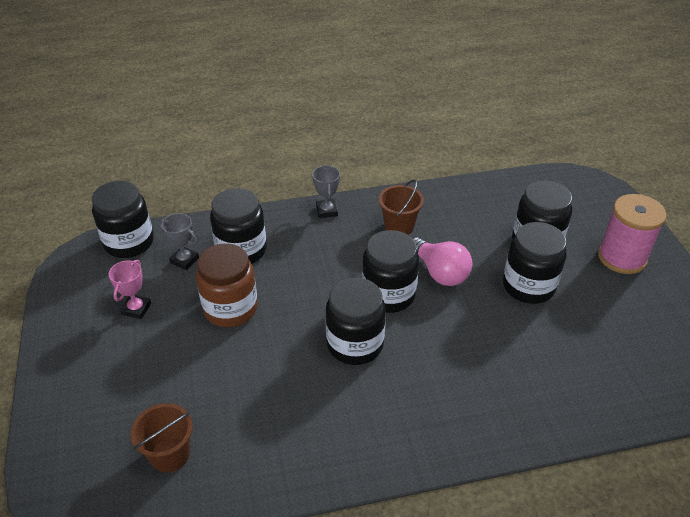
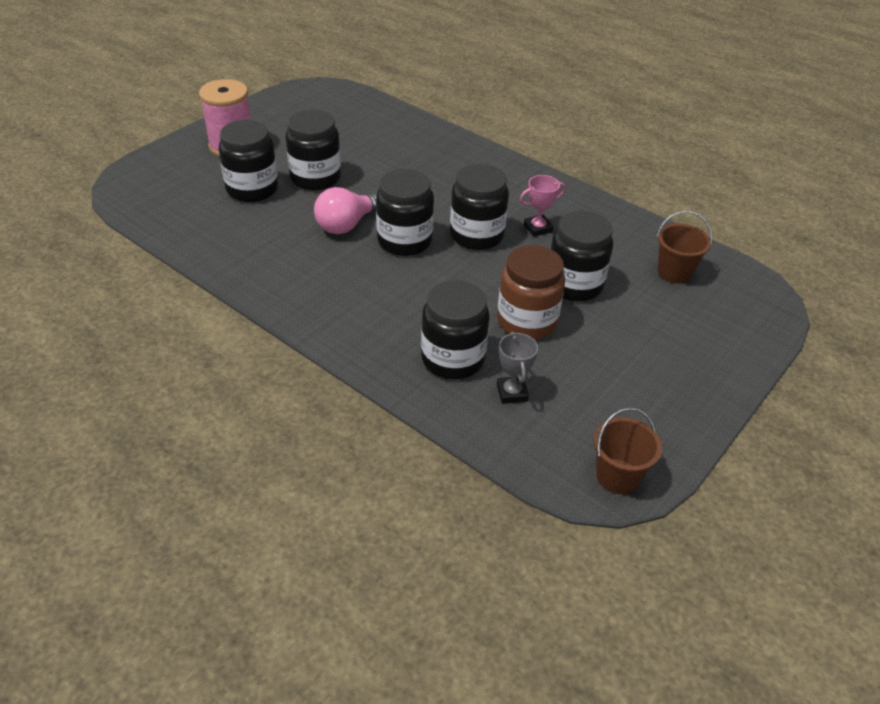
camera: 130 degrees left, 0 degrees up
(129, 242) = (541, 459): black jar -> black jar (574, 284)
(136, 309) = (603, 383): pink trophy -> pink trophy (538, 228)
(326, 211) = (329, 331): grey trophy -> none
(399, 226) = (306, 271): brown bucket -> brown bucket (617, 476)
(440, 272) = (347, 225): pink light bulb -> pink light bulb turned 150 degrees counterclockwise

